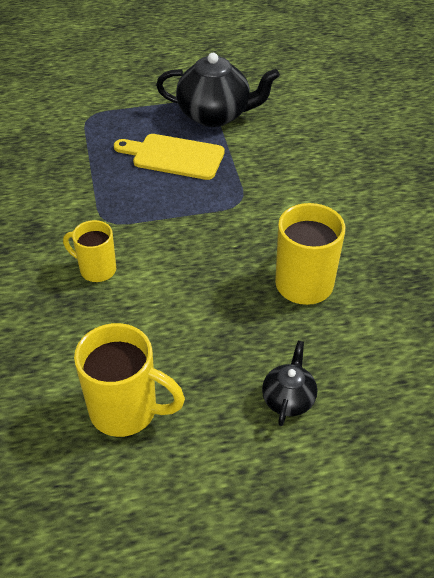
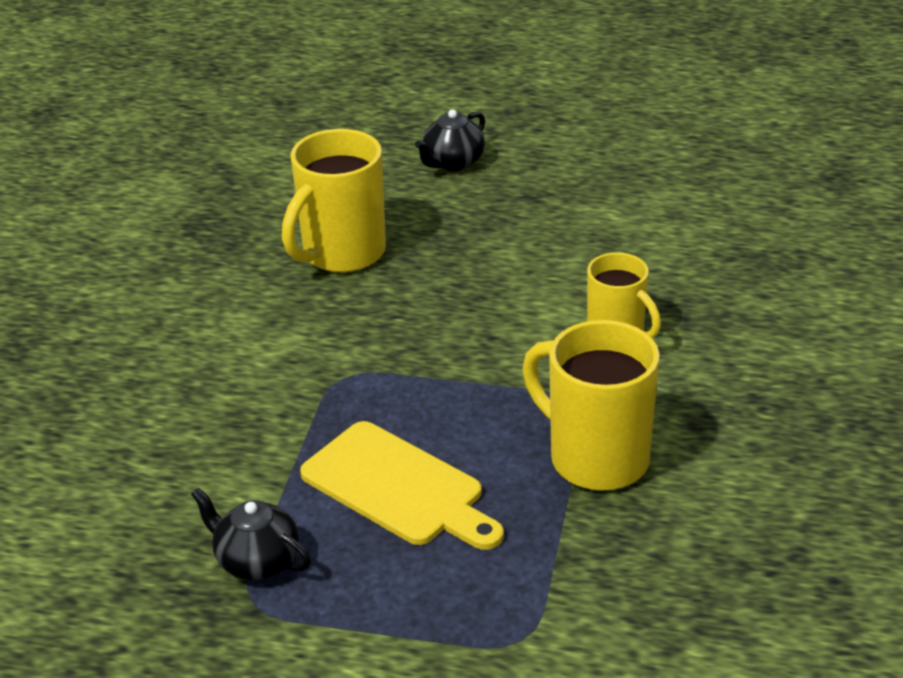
camera: 155 degrees left, 10 degrees down
(126, 411) = (635, 191): yellow mug -> yellow mug (595, 458)
(215, 115) = (256, 561): black teapot -> black teapot, size x0.53

